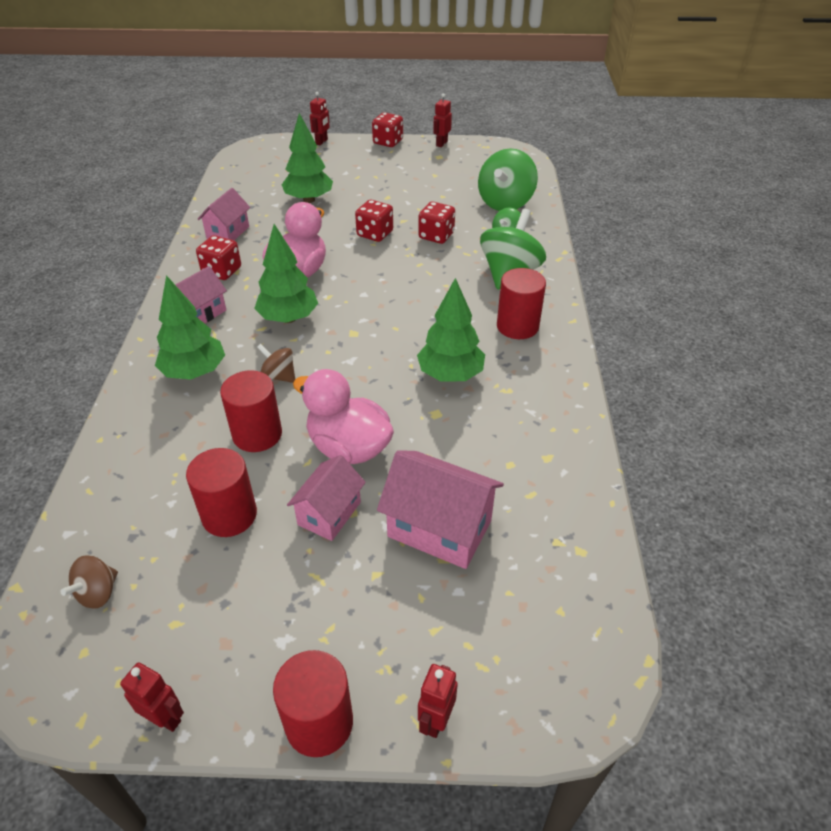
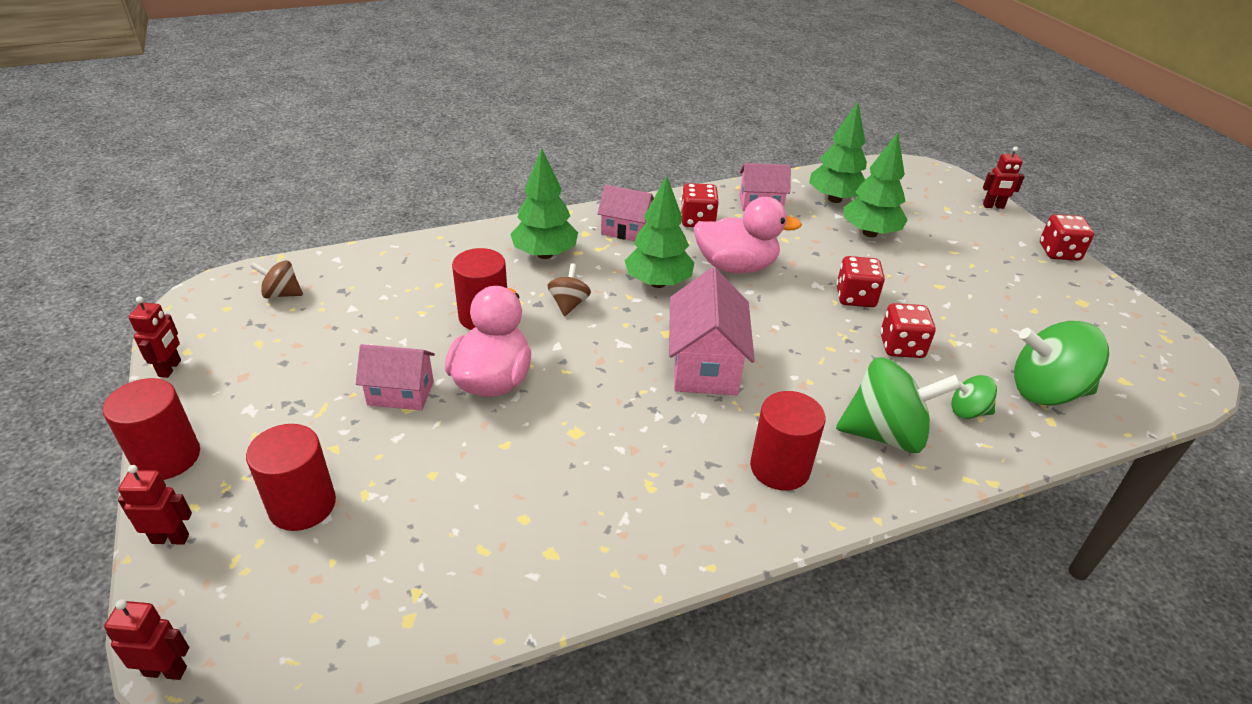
camera: 65 degrees right, 5 degrees down
(229, 515) = (379, 333): red cylinder -> red cylinder (302, 505)
(439, 528) = (405, 480): pink house -> pink house (705, 365)
(441, 143) = (1116, 296): red robot -> red robot (166, 670)
(450, 375) = (646, 427): green tree -> green tree (834, 199)

